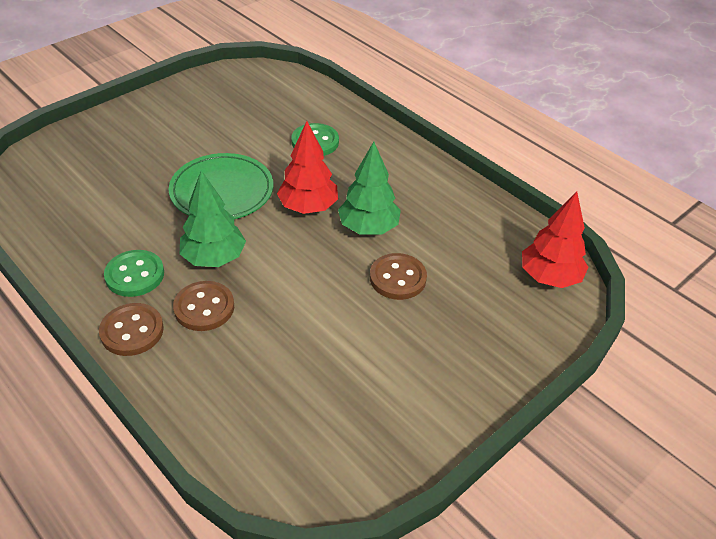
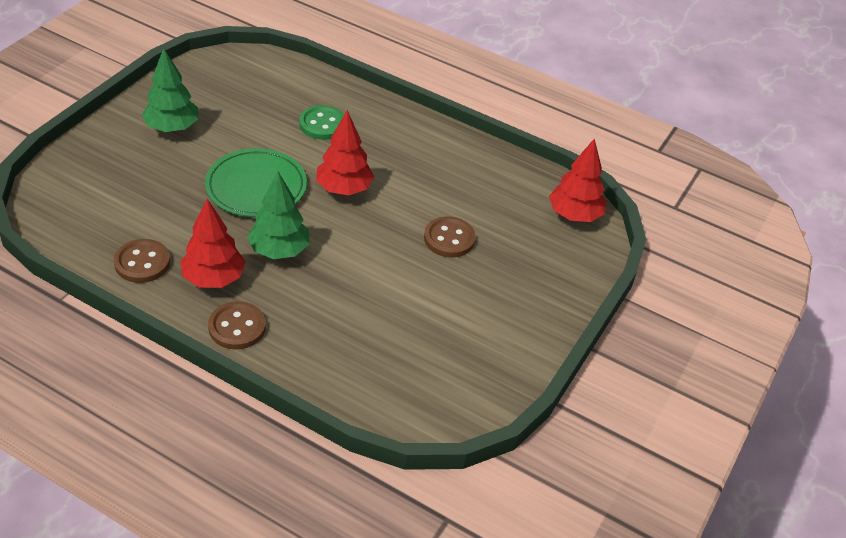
camera: 20 degrees left, 0 degrees up
(135, 275) = (213, 278): green button -> red tree
(204, 308) = (291, 295): brown button -> brown button (142, 263)
(368, 228) = (406, 198): green tree -> green tree (172, 127)

